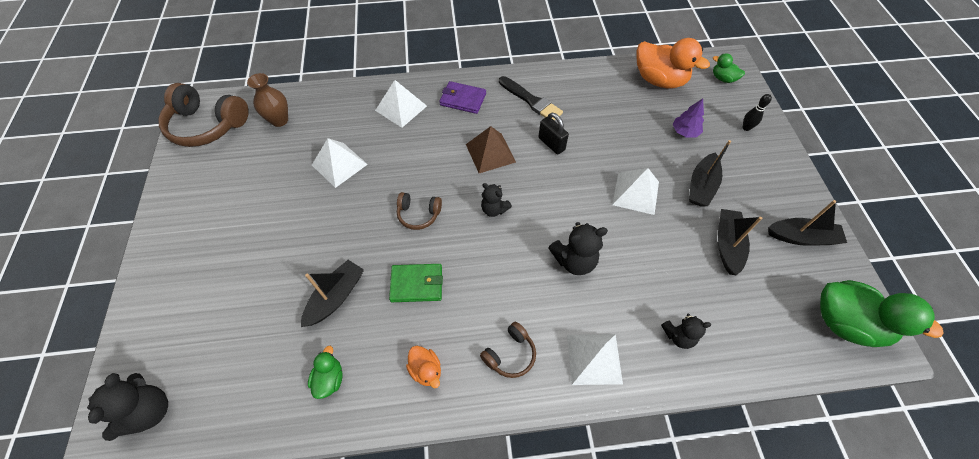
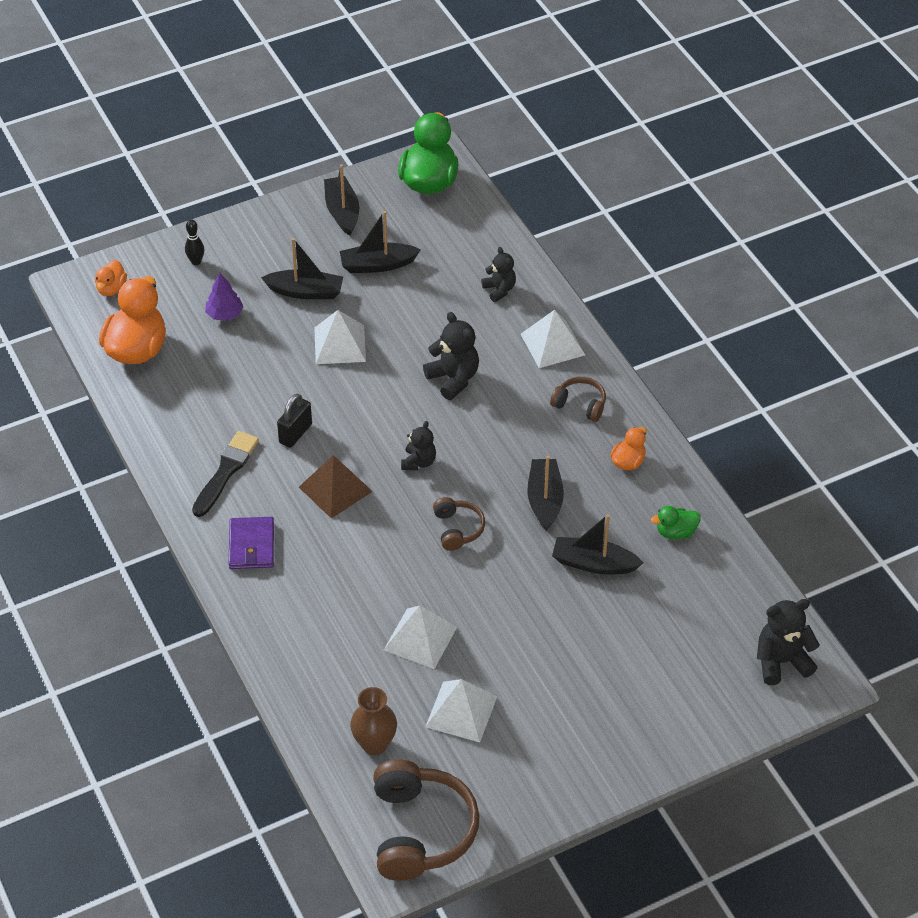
camera: 110 degrees left, 10 degrees down
(401, 108) = (295, 610): white pyramid -> white pyramid (461, 711)
(417, 284) = (544, 500): green wallet -> black boat
(723, 79) = (111, 288): green duck -> orange duck

